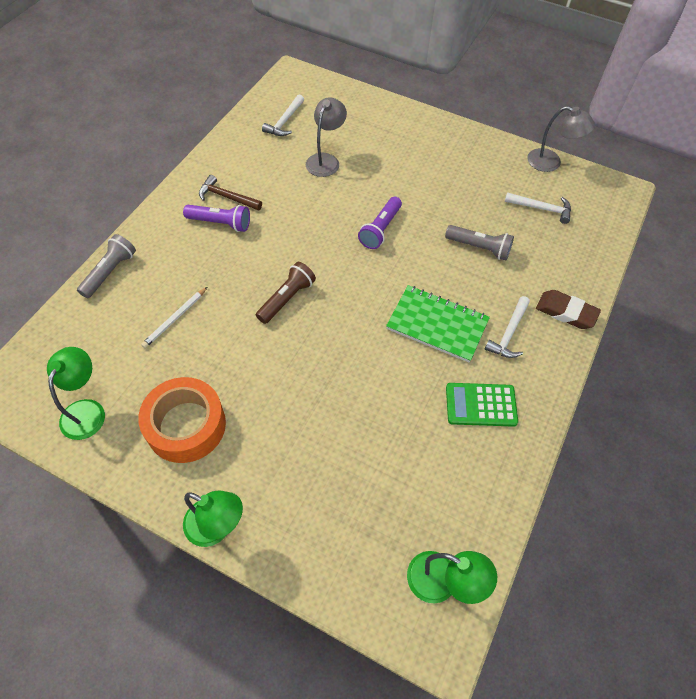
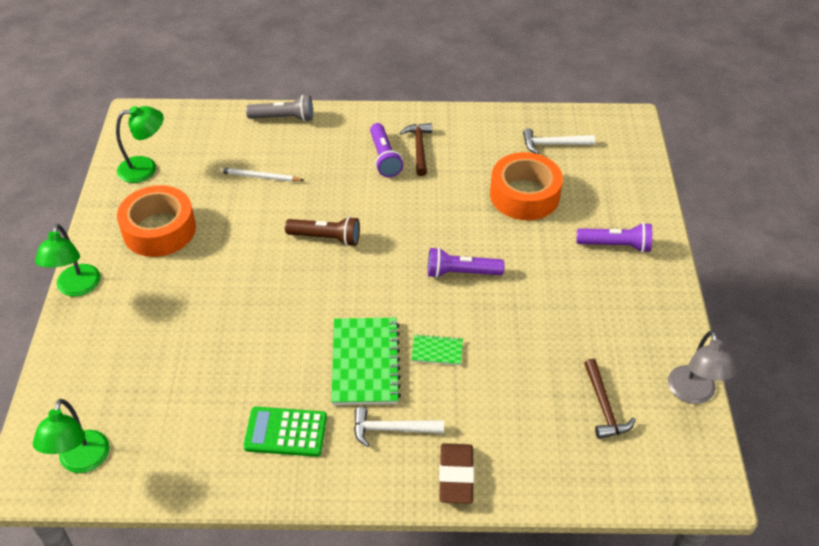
camera: 65 degrees right, 10 degrees down
(325, 160) = (524, 195): grey lamp -> orange tape
(407, 137) = (616, 245): none -> purple flashlight
(449, 276) = (437, 351): none -> green notebook
(479, 248) = (496, 365): grey flashlight -> none
(481, 405) = (286, 432): green calculator -> green calculator turned 60 degrees counterclockwise
(541, 209) = (603, 406): white hammer -> brown hammer

